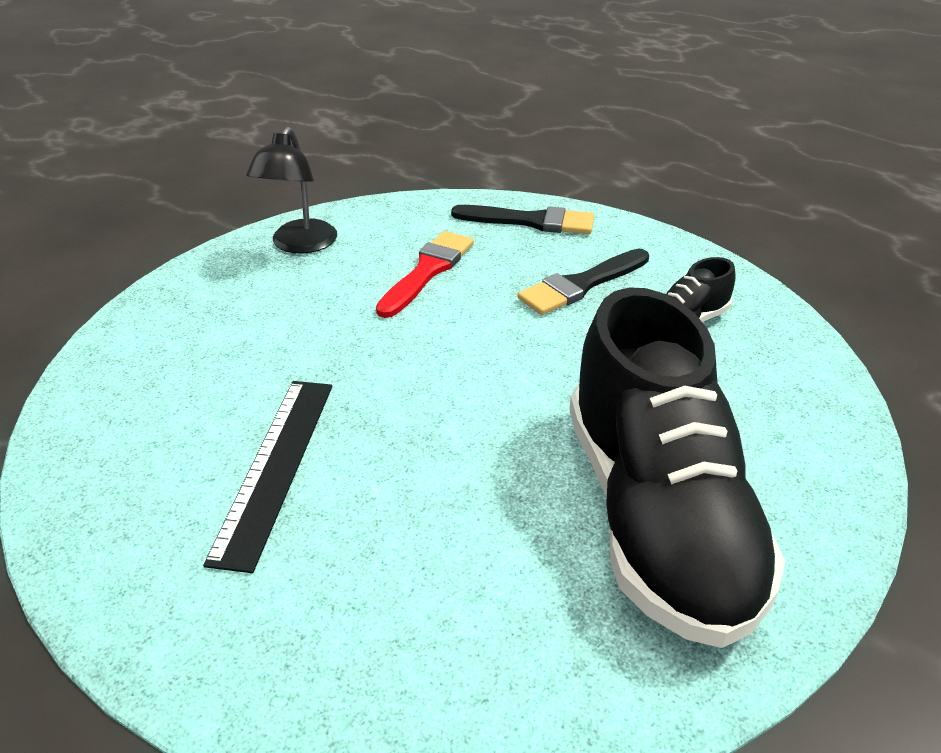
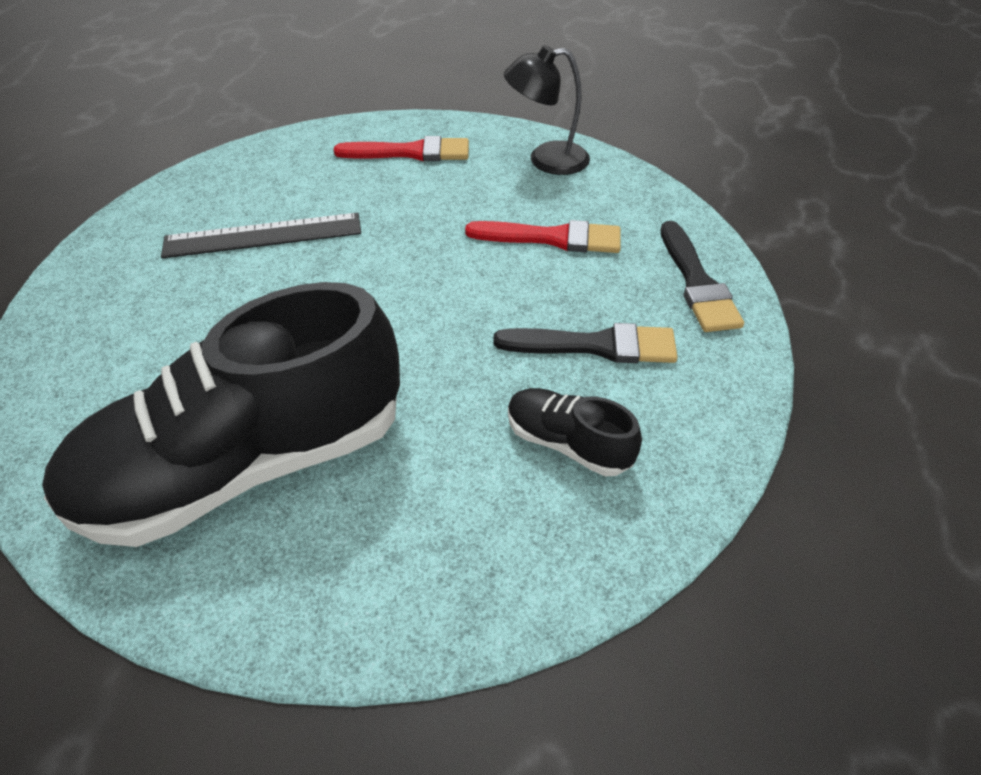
camera: 70 degrees right, 10 degrees up
(201, 324) = (410, 152): none -> red brush
(581, 285) = (595, 345): black brush -> black brush turned 150 degrees clockwise

